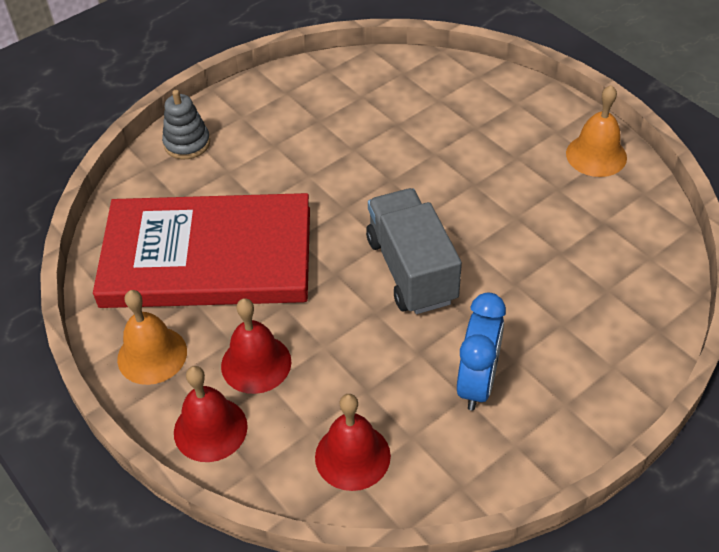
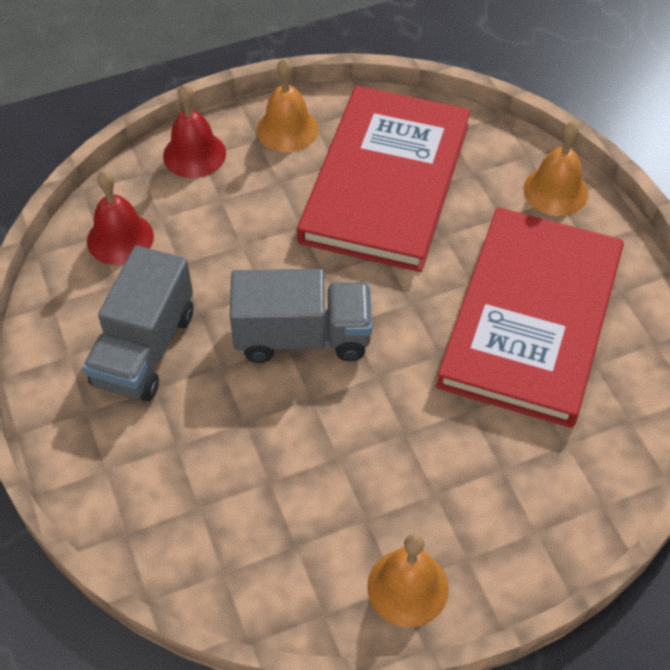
camera: 105 degrees right, 5 degrees up
(187, 143) = (555, 191): grey stacking toy -> orange bell
(256, 363) = (245, 194): red bell -> none
(332, 135) = (531, 319): none -> red book
(477, 383) = (144, 348): blue clock -> grey truck

